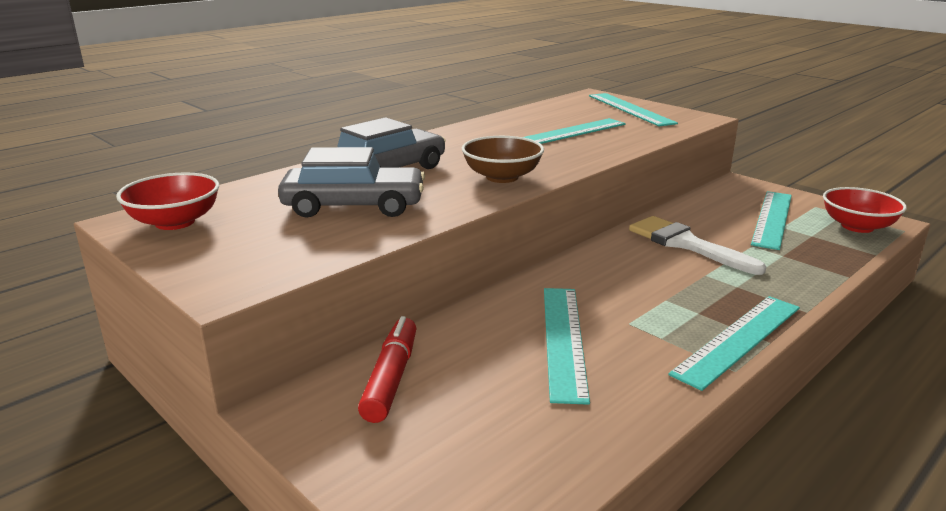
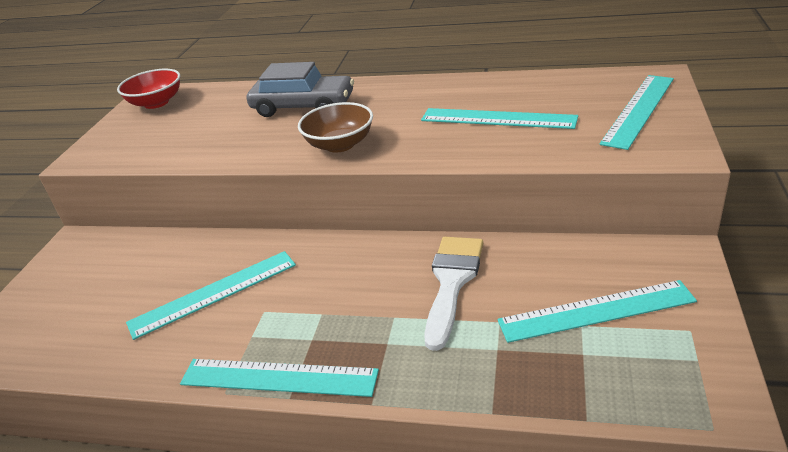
camera: 60 degrees right, 10 degrees up
(354, 206) = (225, 129): grey car -> none
(391, 378) = (123, 254): red marker -> none
(857, 226) = (664, 382): red bowl -> none

